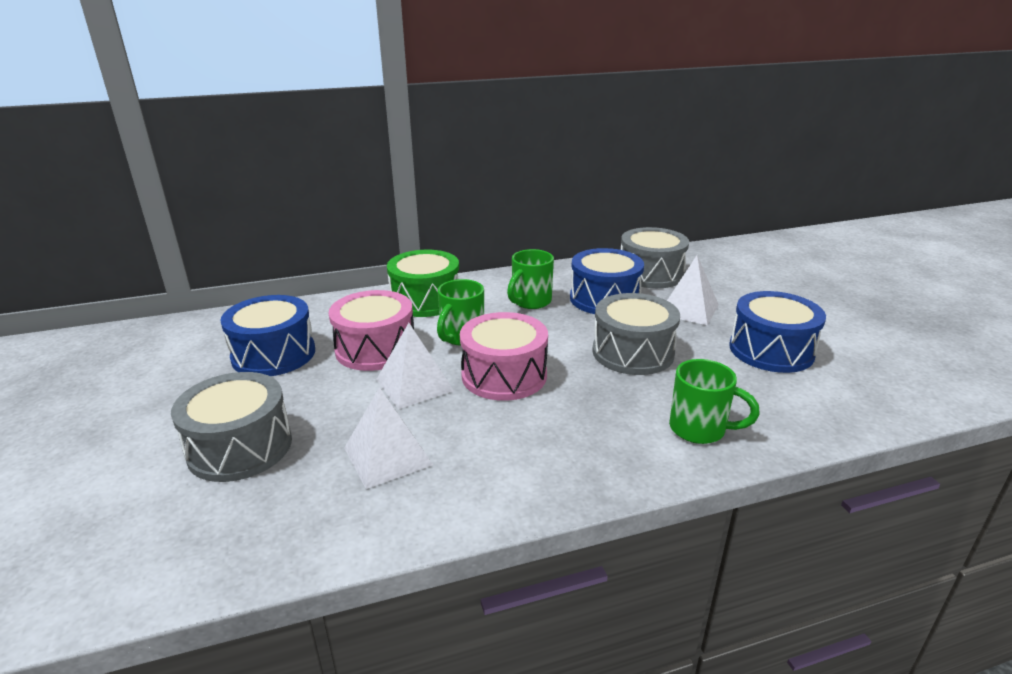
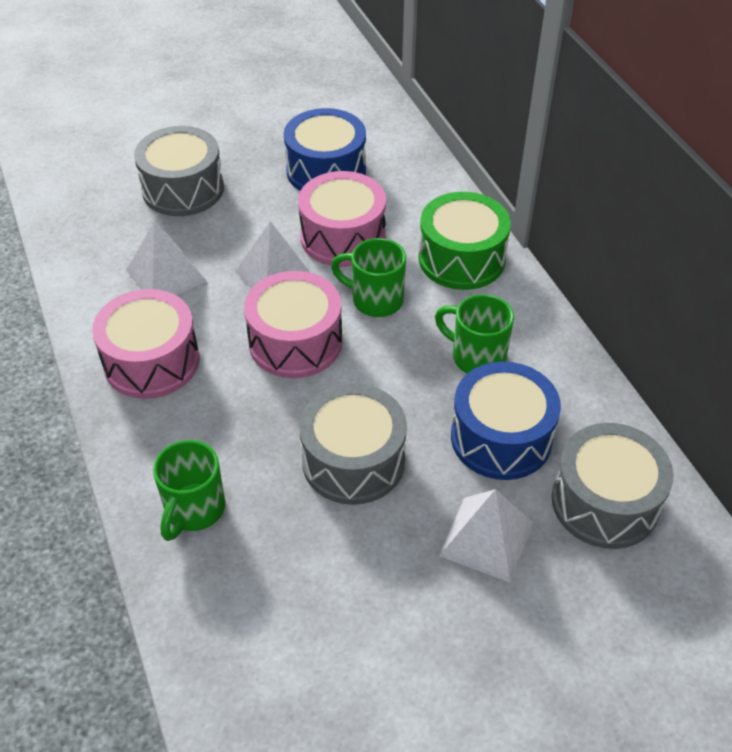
camera: 85 degrees right, 20 degrees up
(518, 462) = (151, 361): none -> pink drum
(771, 350) = (373, 624): blue drum -> none

